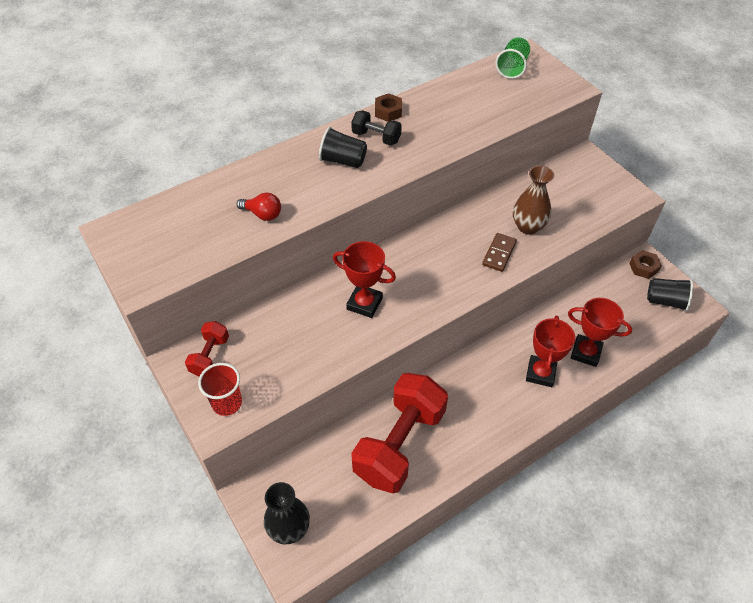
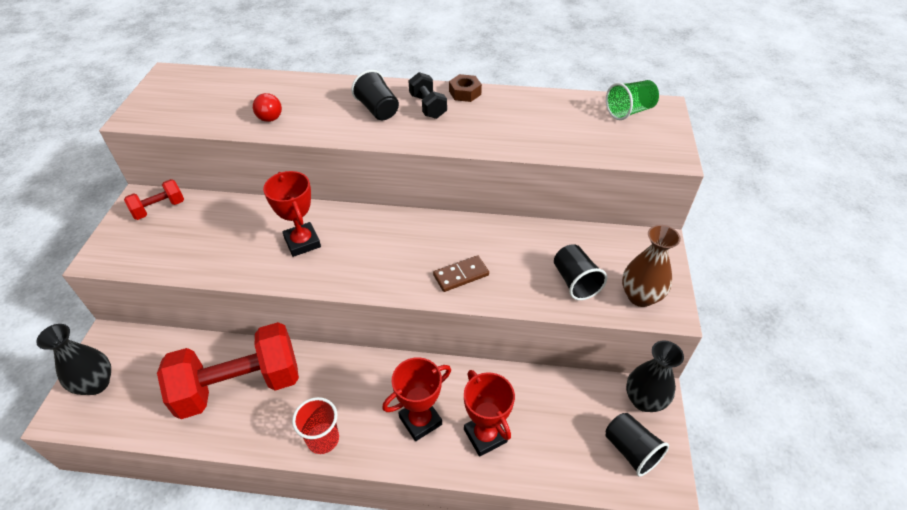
camera: 40 degrees right, 5 degrees down
(227, 403) = (125, 247): red cup -> red cup (323, 439)
(528, 227) = (517, 269): brown vase -> brown vase (640, 296)
(569, 212) = (575, 282): none -> black cup
(643, 267) = (644, 400): brown nut -> black vase

